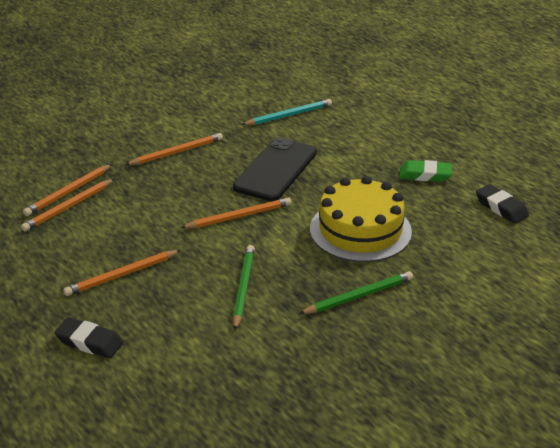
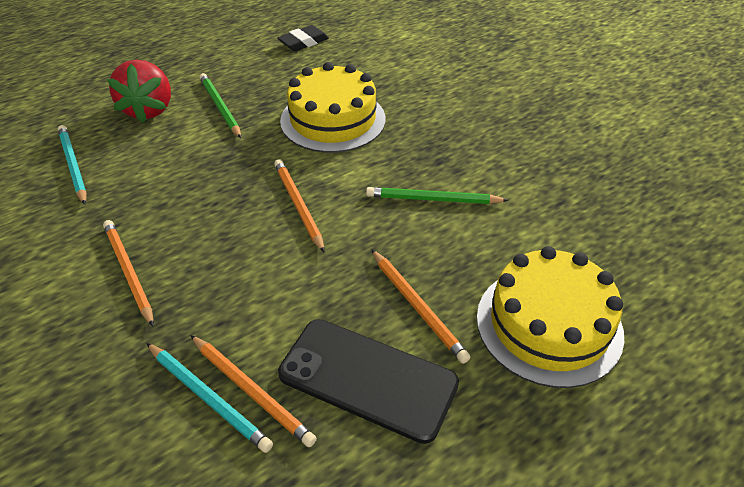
camera: 90 degrees left, 10 degrees up
(68, 192) = (208, 397): orange pencil -> turquoise pencil
(89, 342) = (549, 325): black eraser -> yellow cake
(276, 170) = (203, 177): black phone -> black phone (367, 378)
(358, 296) = (437, 125): green pencil -> green pencil (220, 107)
(364, 136) = (149, 109): none -> red strawberry
(425, 175) = (240, 77): green eraser -> none

